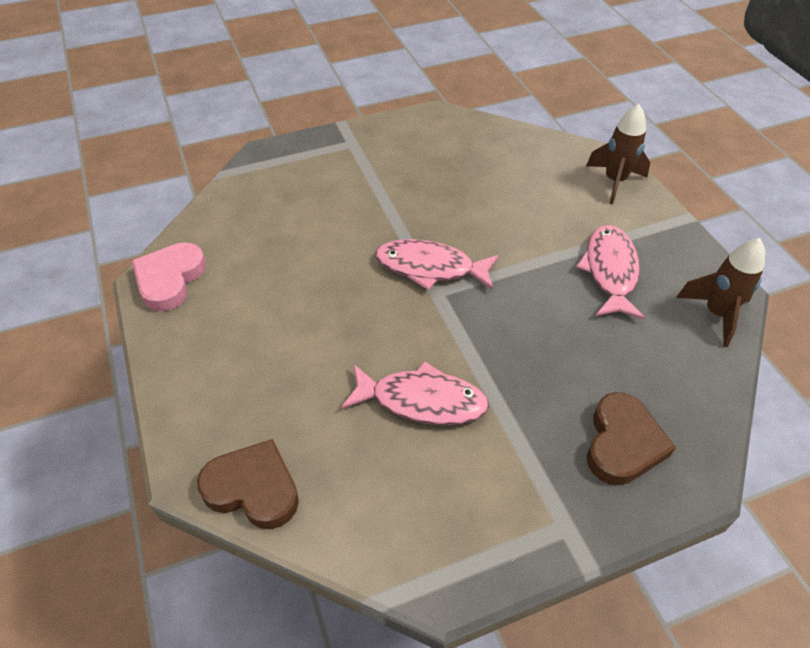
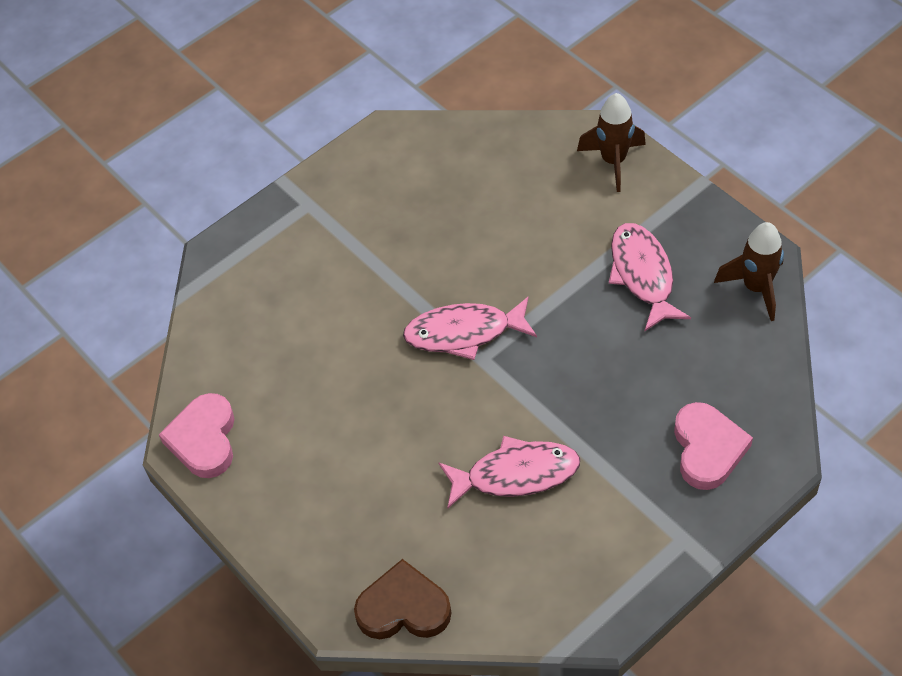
camera: 15 degrees left, 5 degrees up
(622, 443) = (707, 449): brown heart -> pink heart

